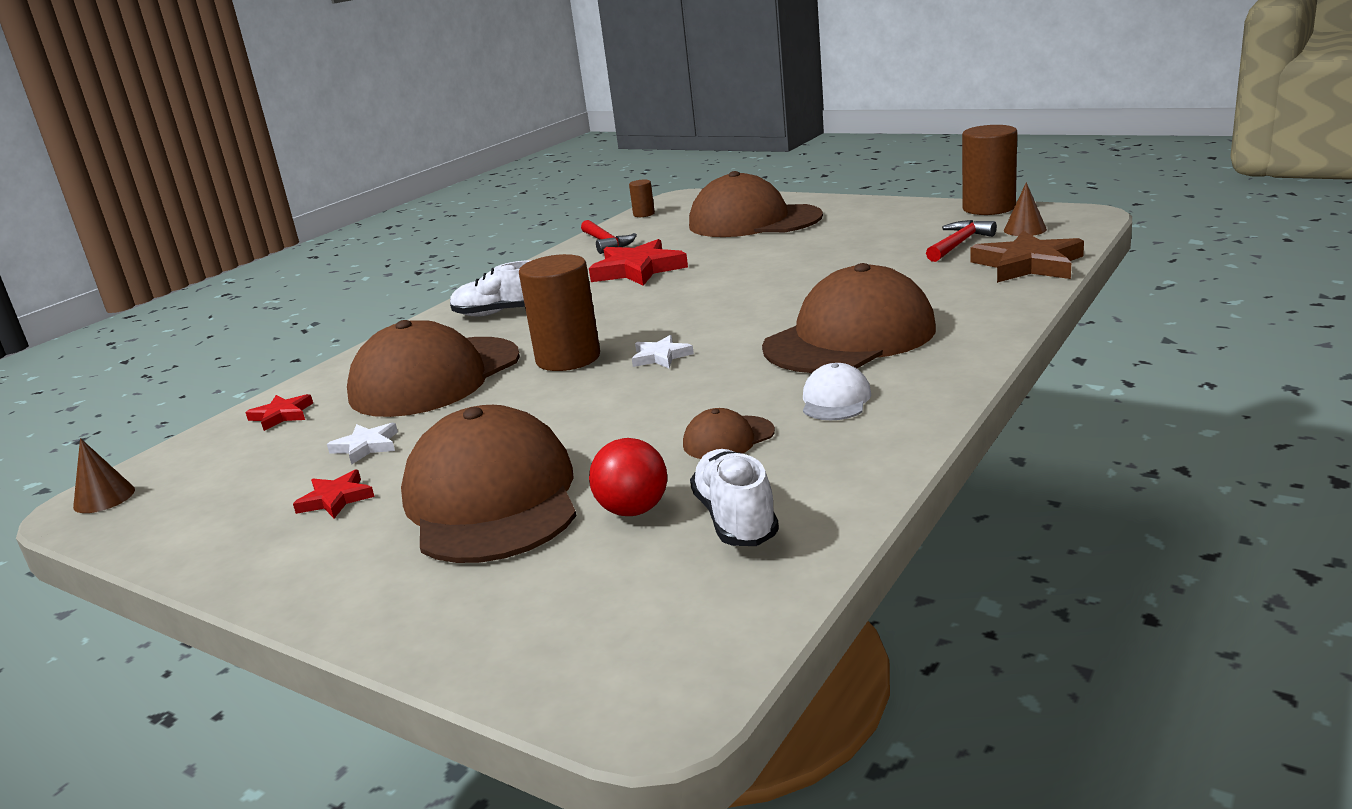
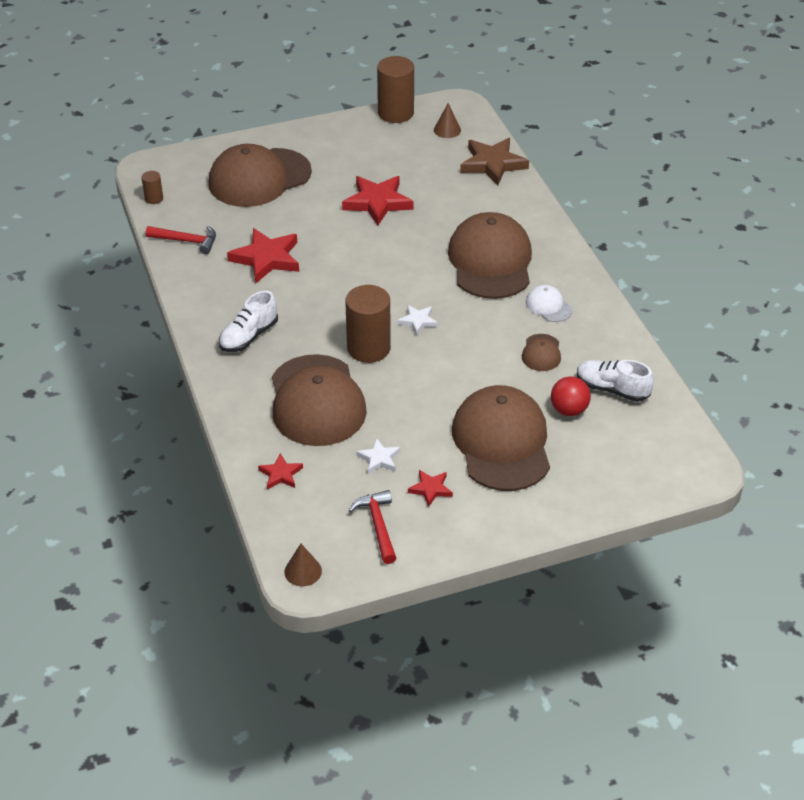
camera: 55 degrees left, 20 degrees up
(492, 499) = (502, 442): brown cap -> brown cap turned 60 degrees clockwise
(826, 261) = (377, 202): none -> red star
(958, 244) = (430, 157): red hammer -> red hammer (378, 526)

